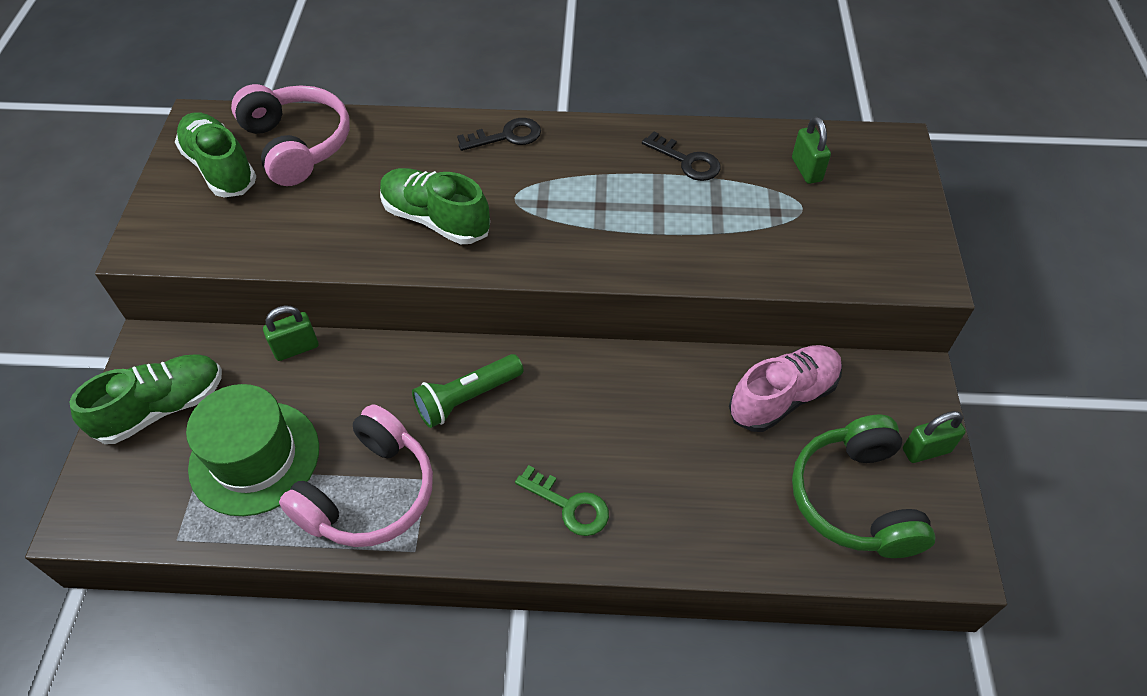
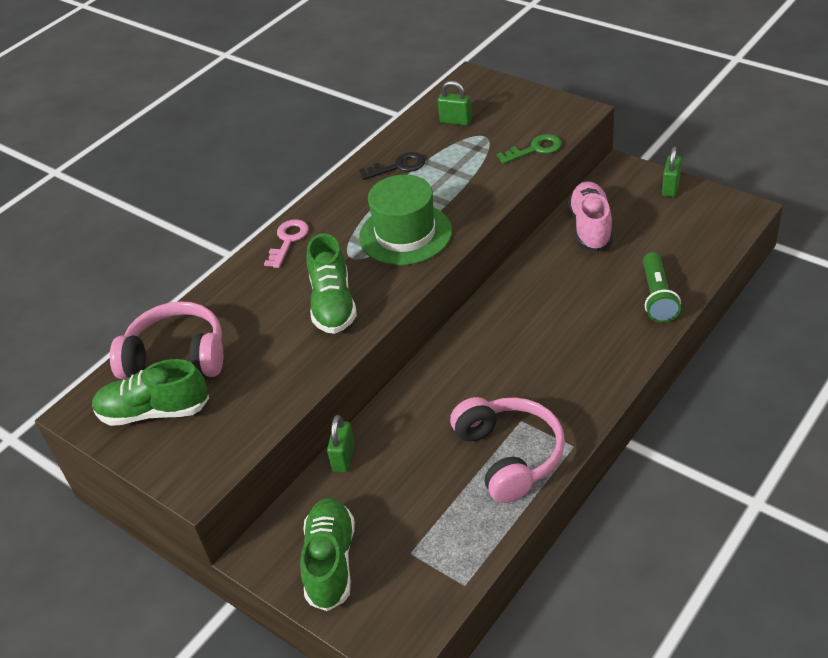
camera: 50 degrees left, 10 degrees down
(254, 457) = (426, 514): green hat -> green hat (405, 234)
(436, 219) = (333, 304): green shoe -> green shoe turned 75 degrees counterclockwise
(467, 398) = (470, 375): green flashlight -> green flashlight (657, 297)
(507, 136) = (288, 240): black key -> pink key
(569, 505) = (595, 355): green key -> green key (535, 149)
(855, 499) = (681, 229): green headphones -> none

